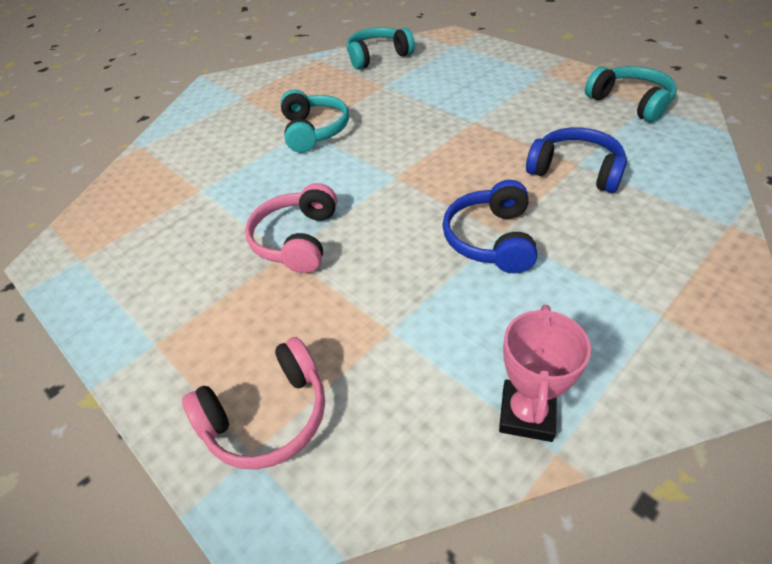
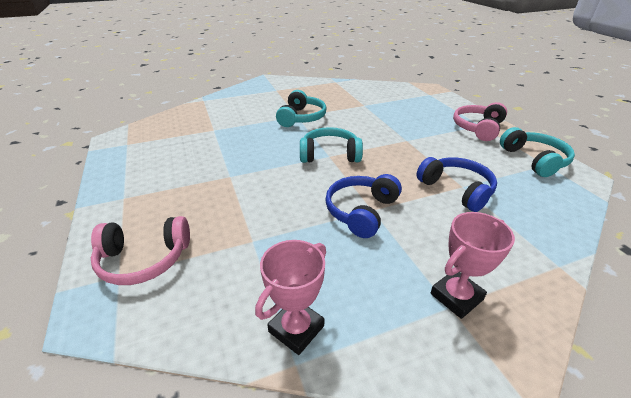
camera: 20 degrees right, 10 degrees down
(297, 240) = (242, 171): pink headphones -> pink headphones (478, 128)
(378, 57) = (373, 89): turquoise headphones -> turquoise headphones (330, 155)
(659, 301) = (456, 296): none -> pink trophy

